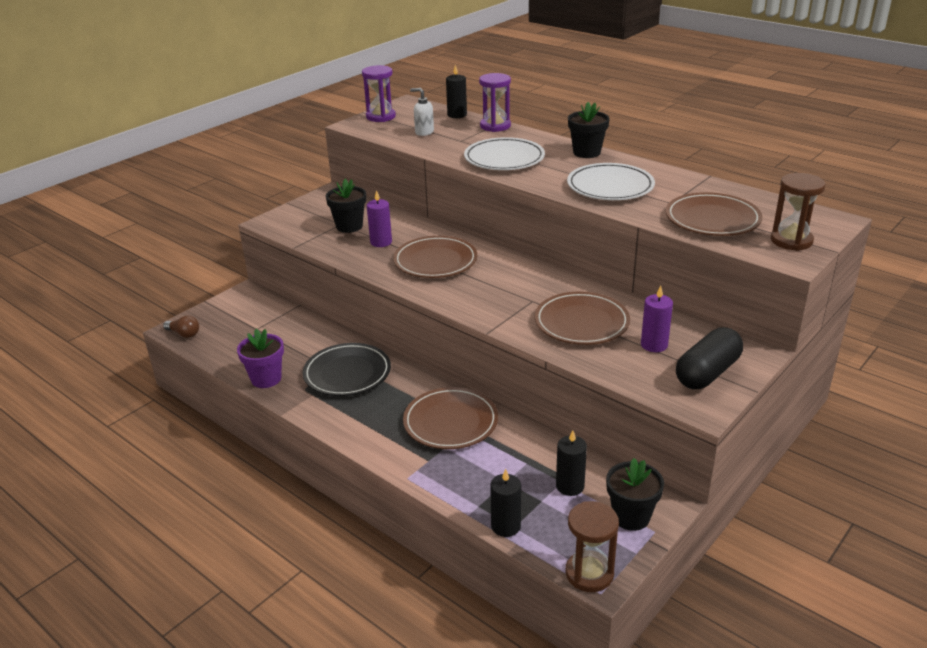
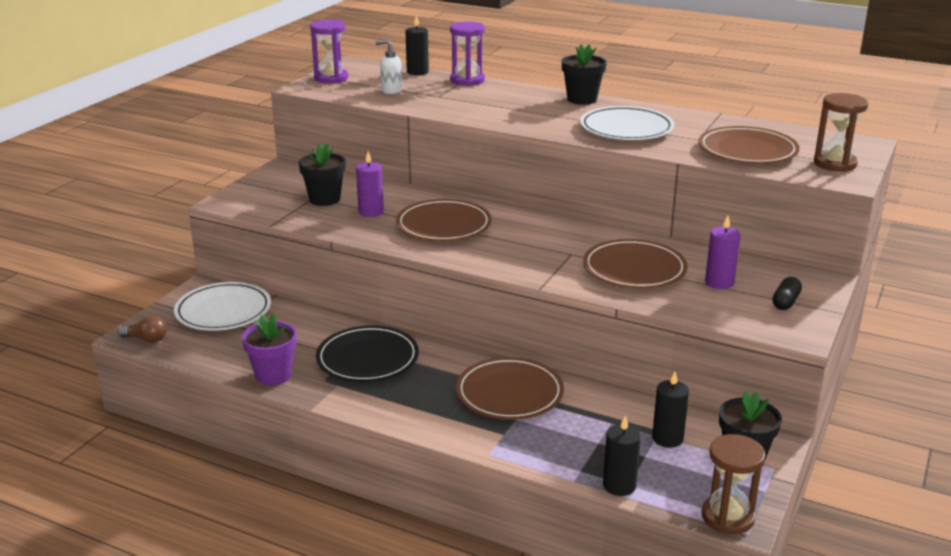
camera: 15 degrees left, 5 degrees down
(504, 158) = (497, 110): white plate -> white plate (223, 311)
(707, 373) = (785, 302): black capsule -> black capsule, size x0.52

